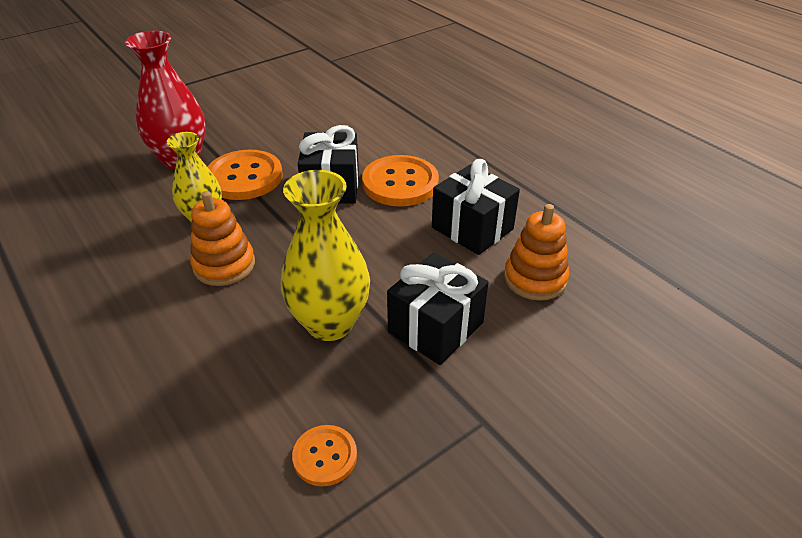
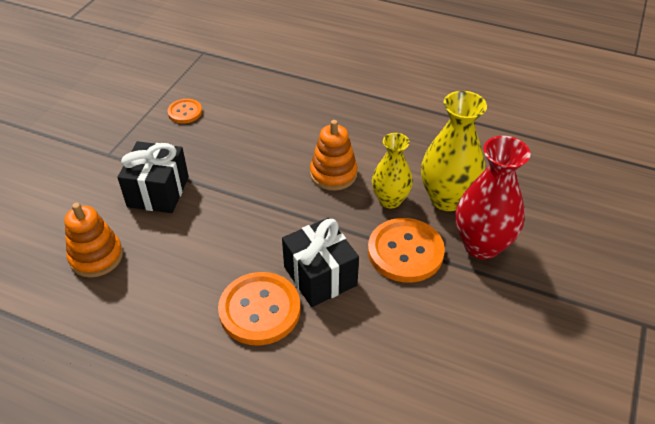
camera: 150 degrees right, 5 degrees up
(330, 323) = (229, 168): yellow vase -> yellow vase (447, 199)
(472, 228) = (165, 285): black gift -> none

